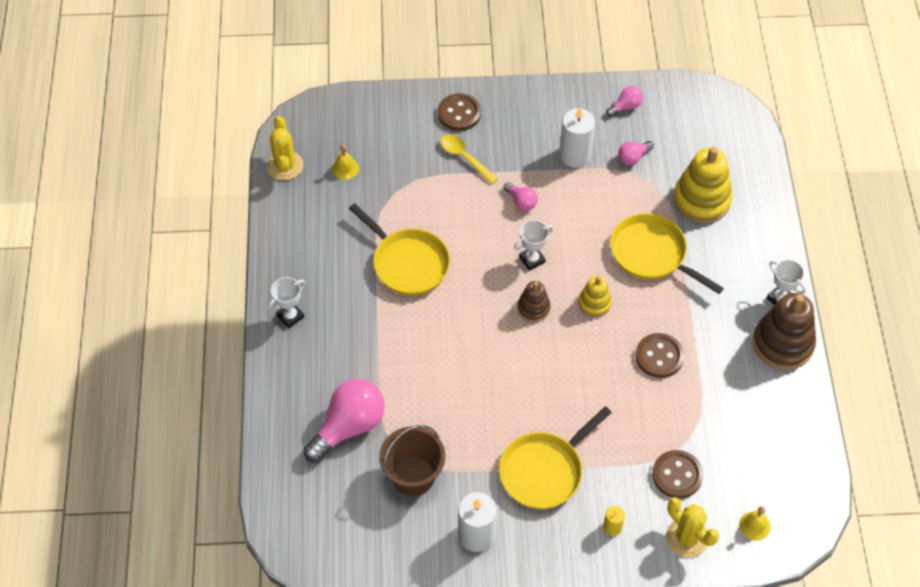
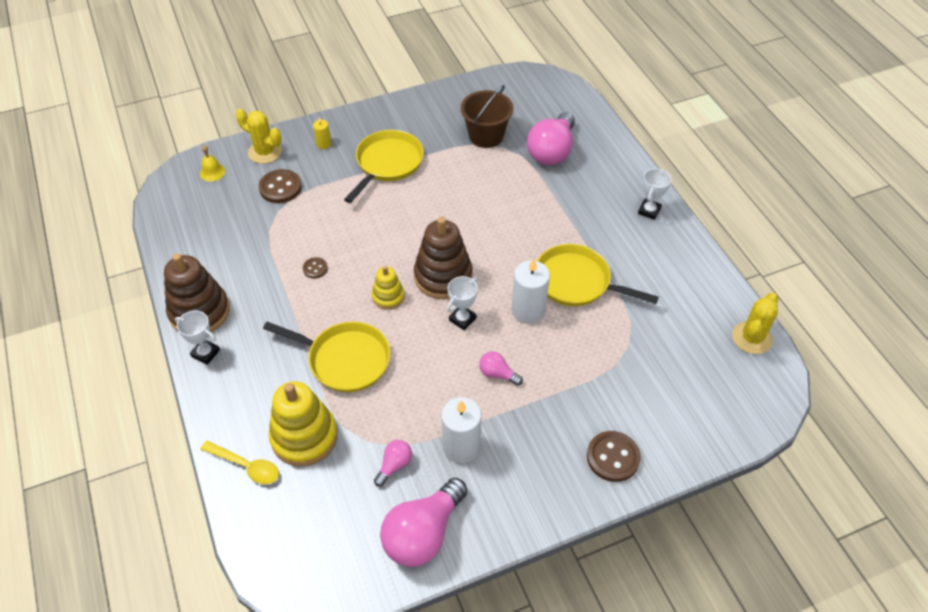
camera: 160 degrees right, 5 degrees down
(285, 166) = (752, 338): yellow cactus -> yellow cactus turned 60 degrees clockwise
(345, 168) = (692, 354): yellow bell -> none
(464, 157) = (579, 405): yellow spoon -> yellow spoon (246, 466)
(476, 535) = (423, 115): white candle -> white candle (528, 310)
(533, 308) = (443, 276): brown stacking toy -> brown stacking toy, size x1.83
(625, 107) = (423, 533): pink light bulb -> pink light bulb, size x2.09
(659, 356) = (315, 268): brown button -> brown button, size x0.55

